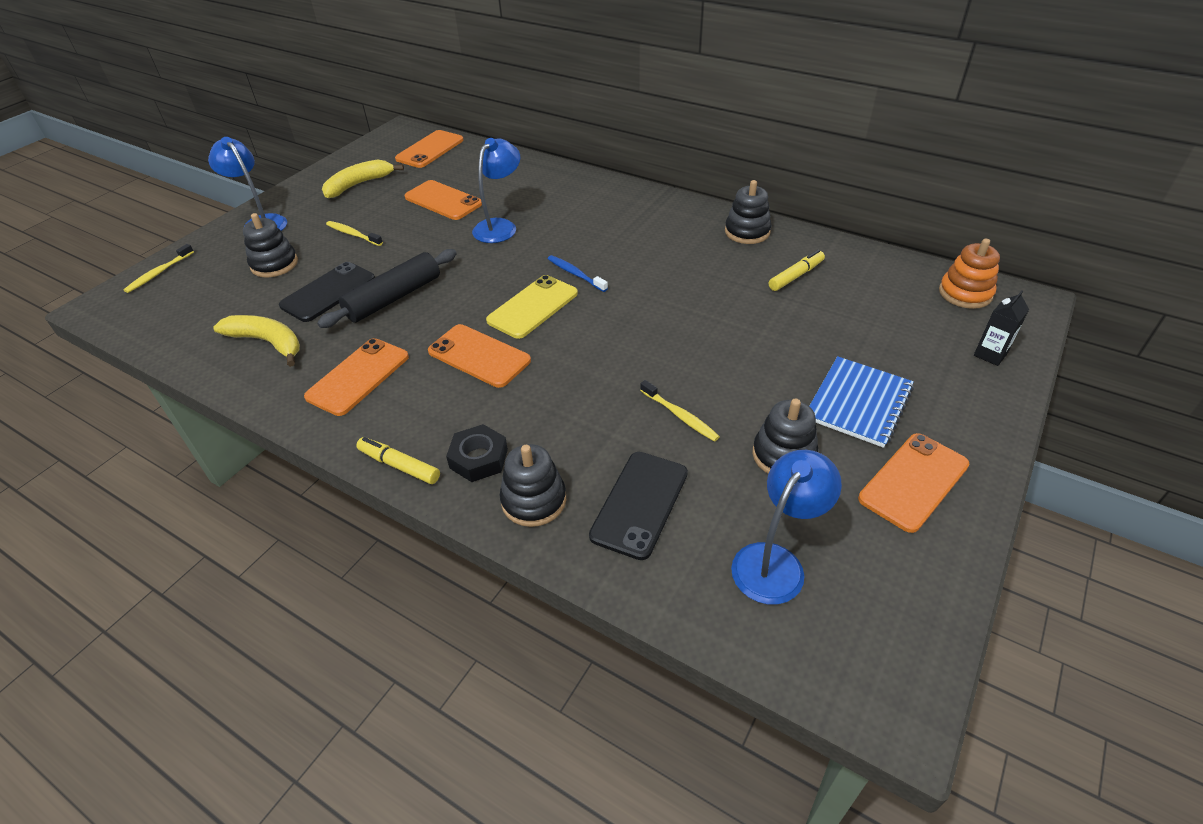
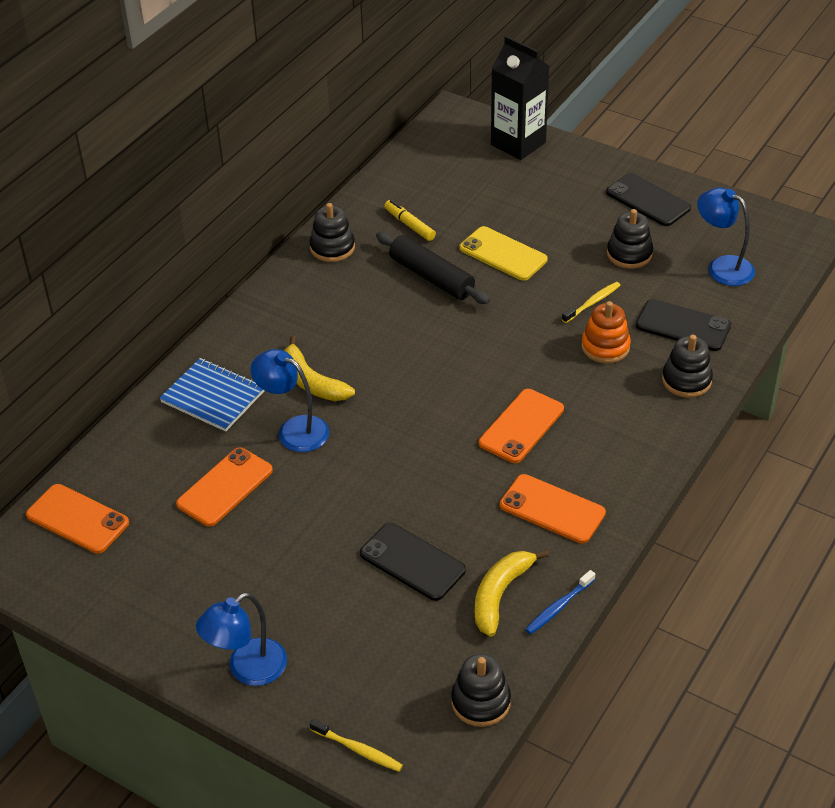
camera: 90 degrees left, 0 degrees up
(274, 264) = (350, 628): black stacking toy -> black stacking toy (481, 702)
(353, 234) = (291, 563): yellow toothbrush -> none
(358, 185) = (163, 582): yellow banana -> yellow banana (312, 382)
(394, 298) = (426, 503): black rolling pin -> black rolling pin (431, 277)
(399, 466) = (660, 462): yellow marker -> none
(479, 458) = (648, 414): black nut -> none
(533, 307) = (447, 394): yellow phone -> yellow phone (503, 254)
(575, 274) = (394, 366): blue toothbrush -> blue toothbrush (558, 607)
(858, 403) = (573, 213): blue notebook -> blue notebook (213, 397)
(913, 481) = (648, 200): orange phone -> black phone
(965, 293) = (441, 140): orange stacking toy -> orange stacking toy (605, 347)
(990, 354) = (518, 144): black carton -> black carton, size x2.14

